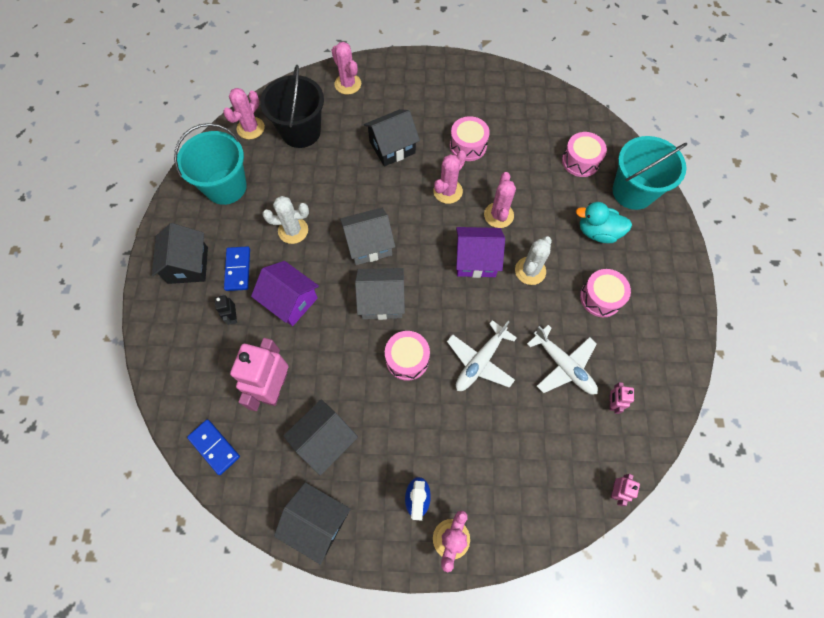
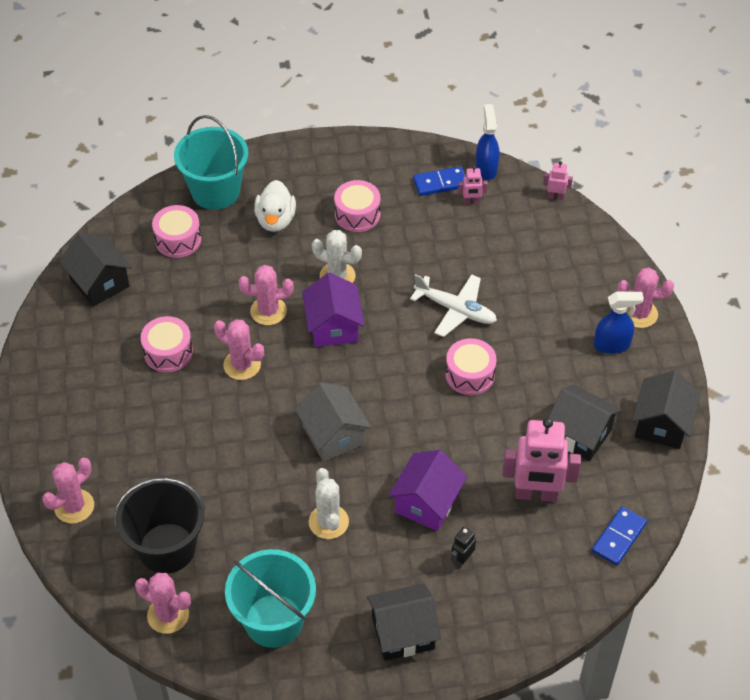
camera: 100 degrees left, 15 degrees down
(233, 317) = (462, 560): black robot -> black robot turned 150 degrees clockwise
(238, 269) = (397, 571): blue domino -> blue domino (440, 183)
(382, 301) = (405, 409): grey house -> none
(392, 147) = (181, 434): black house -> black house (99, 282)
(563, 365) = (442, 241): white plane -> none
(597, 232) = (275, 220): turquoise duck -> white duck
(657, 427) = (486, 168): none -> blue spray bottle

